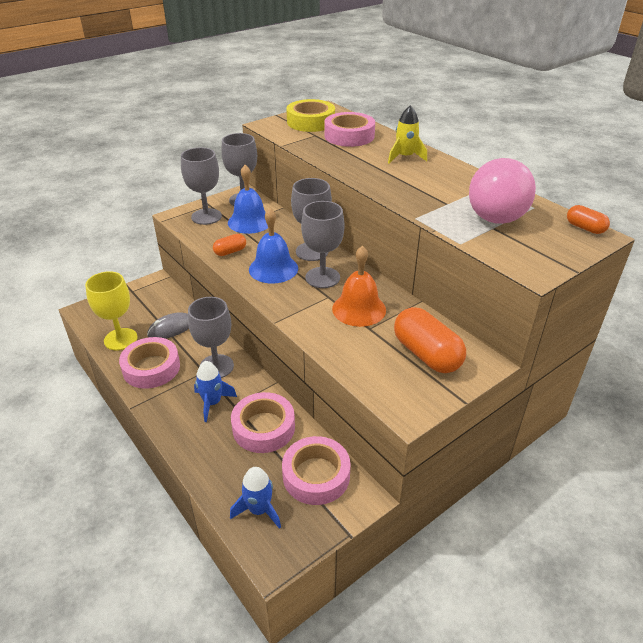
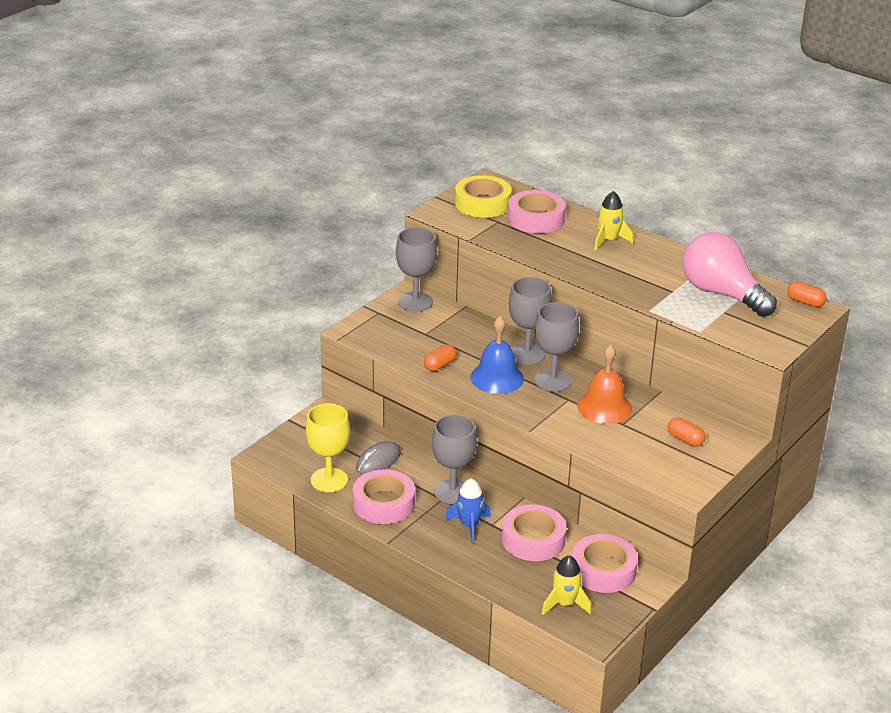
camera: 15 degrees left, 5 degrees down
(206, 216) = (386, 328): grey goblet -> none
(249, 222) = (439, 328): blue bell -> none
(259, 510) = (565, 604): blue rocket -> yellow rocket
(426, 354) = (685, 439): orange capsule -> orange capsule, size x0.51
(497, 211) = (721, 294): pink light bulb -> pink light bulb turned 135 degrees clockwise

